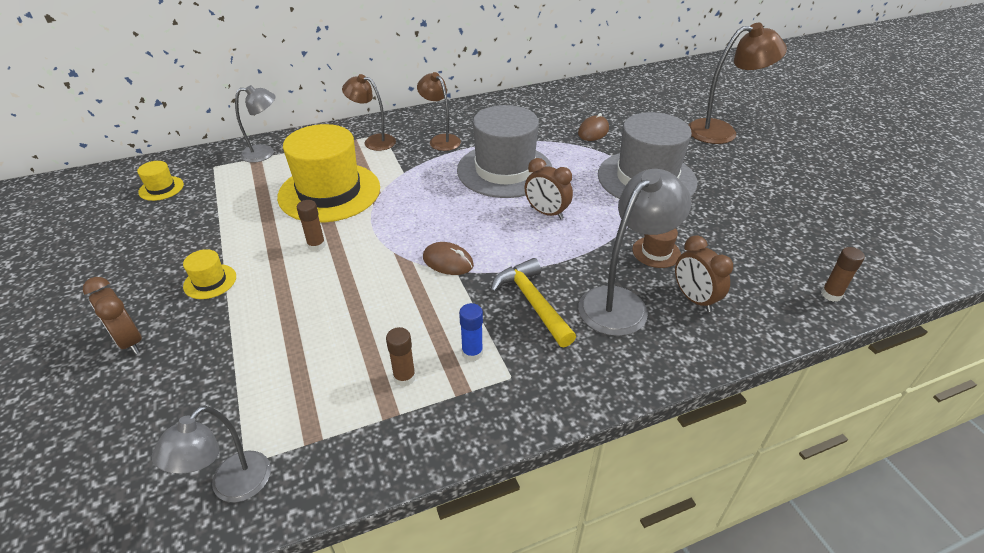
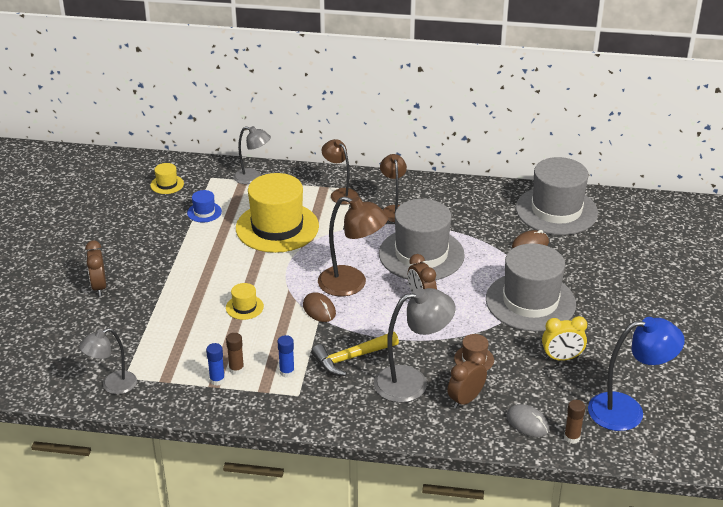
camera: 30 degrees right, 5 degrees down
(210, 281) = (162, 266): yellow hat -> yellow hat (244, 307)
(229, 203) = (204, 212): none -> blue hat
(316, 245) = (241, 265): brown glue stick -> none
(389, 404) = (217, 380): none -> blue glue stick
(532, 302) = (351, 358): yellow hammer -> yellow hammer turned 120 degrees counterclockwise
(585, 99) = (556, 210): none -> grey hat
(694, 299) = (465, 399): brown clock -> brown clock turned 45 degrees clockwise
(721, 131) = (649, 284): brown lamp -> brown lamp (352, 284)
(730, 219) = (562, 358): none -> yellow clock
(776, 298) = (527, 423): none -> grey mouse
(840, 246) = (627, 411): none -> blue lamp

